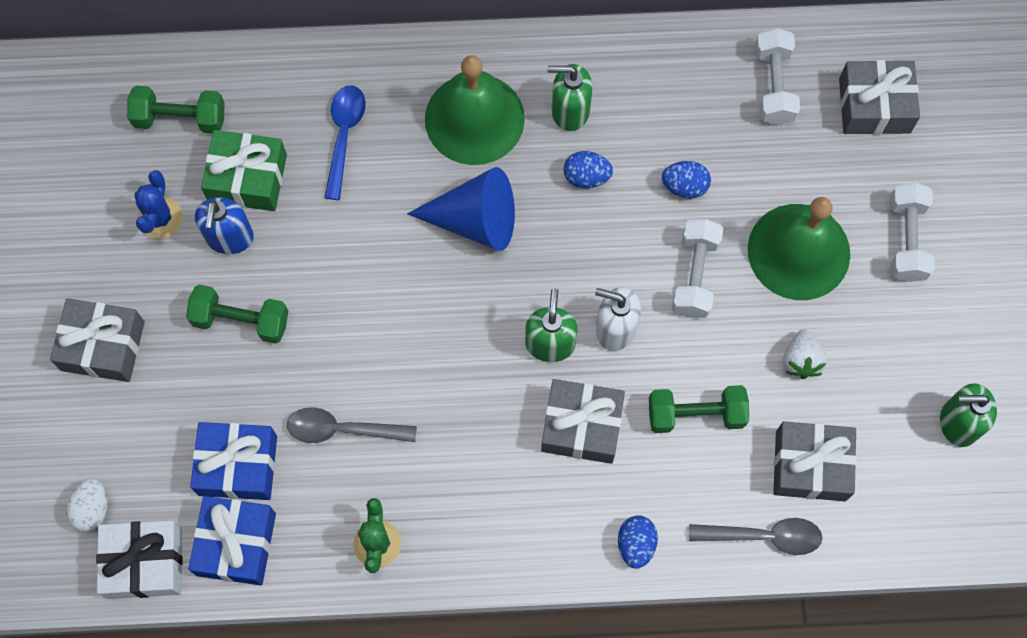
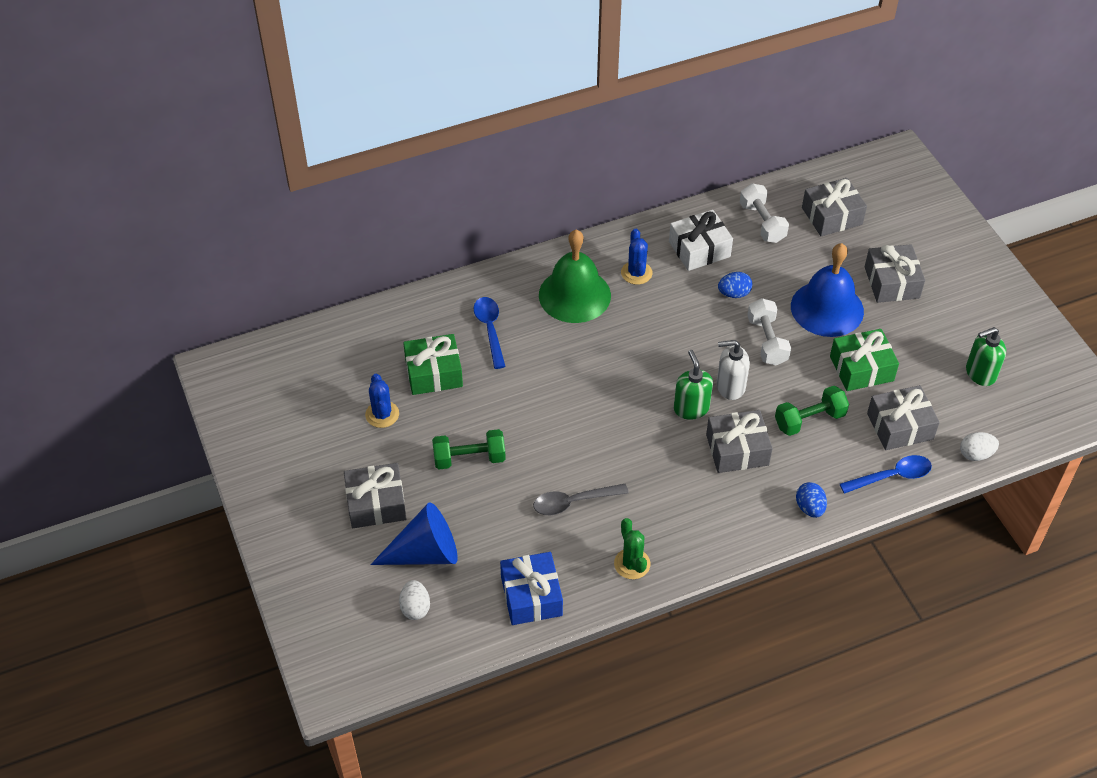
camera: 20 degrees left, 20 degrees down
(144, 563) = (470, 629): white gift -> white gift (699, 249)
(180, 118) = (369, 351): green dumbbell -> none
(229, 237) = (437, 411): blue soap dispenser -> none
(238, 465) = (509, 547): blue gift -> none
(475, 220) = (604, 352): blue cone -> blue cone (425, 553)
(570, 111) = (636, 273): green soap dispenser -> blue cactus
(586, 177) = (666, 306): blue egg -> none
(763, 536) = (891, 476): grey spoon -> blue spoon
(798, 251) = (827, 308): green bell -> blue bell
(801, 360) = (861, 368): white strawberry -> green gift
(891, 543) = (975, 454): none -> white egg
(906, 240) = (891, 282): white dumbbell -> grey gift

